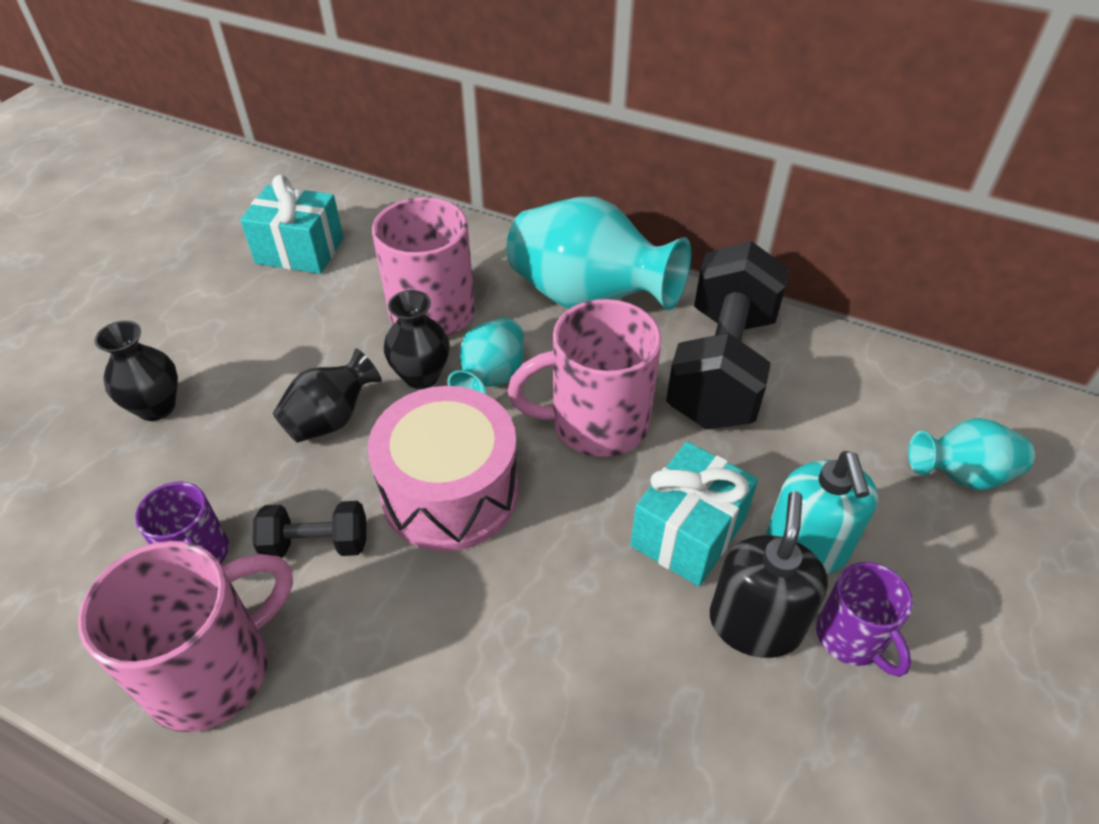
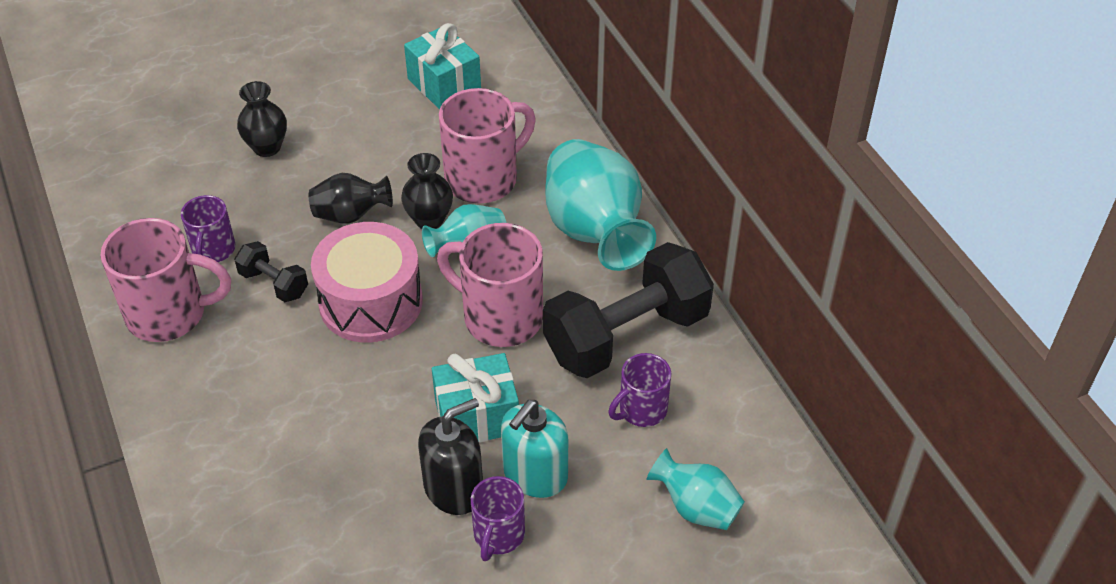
camera: 40 degrees right, 0 degrees up
(813, 422) = (641, 410): none -> purple mug

